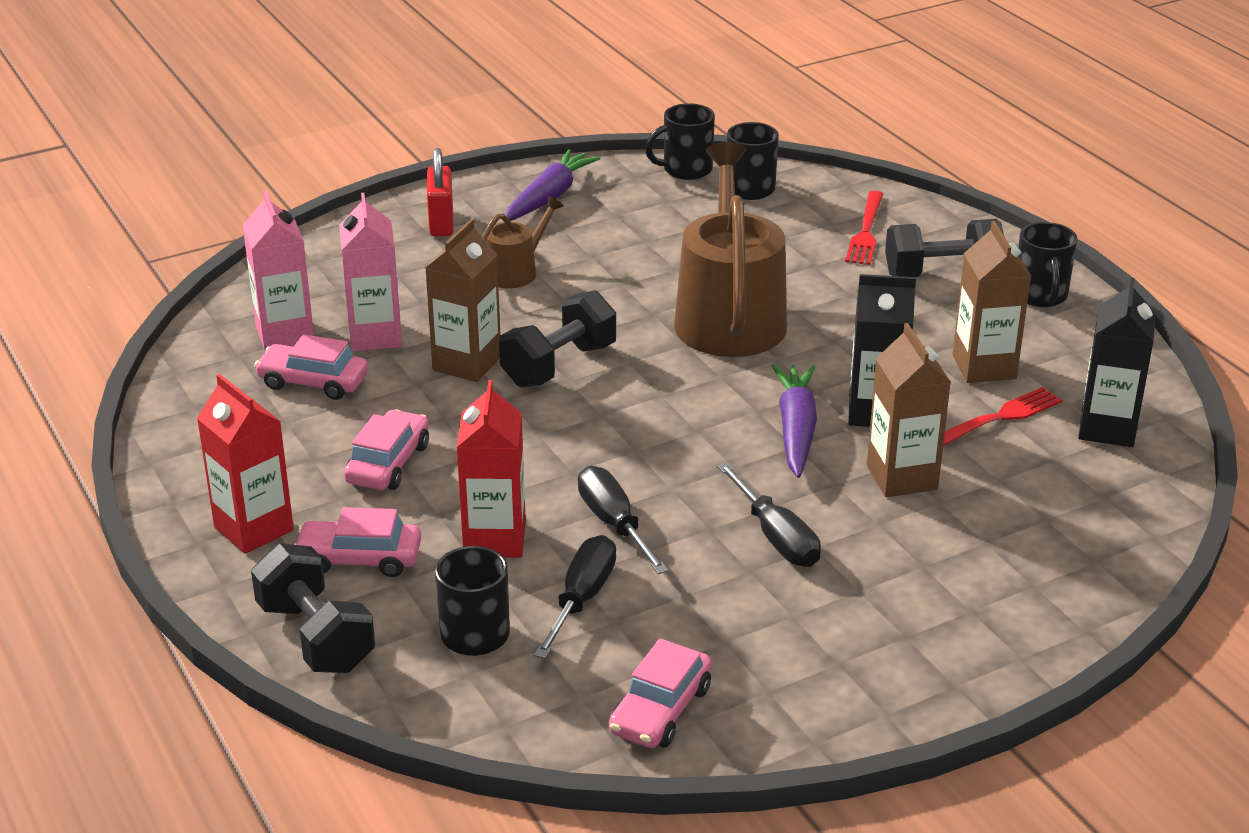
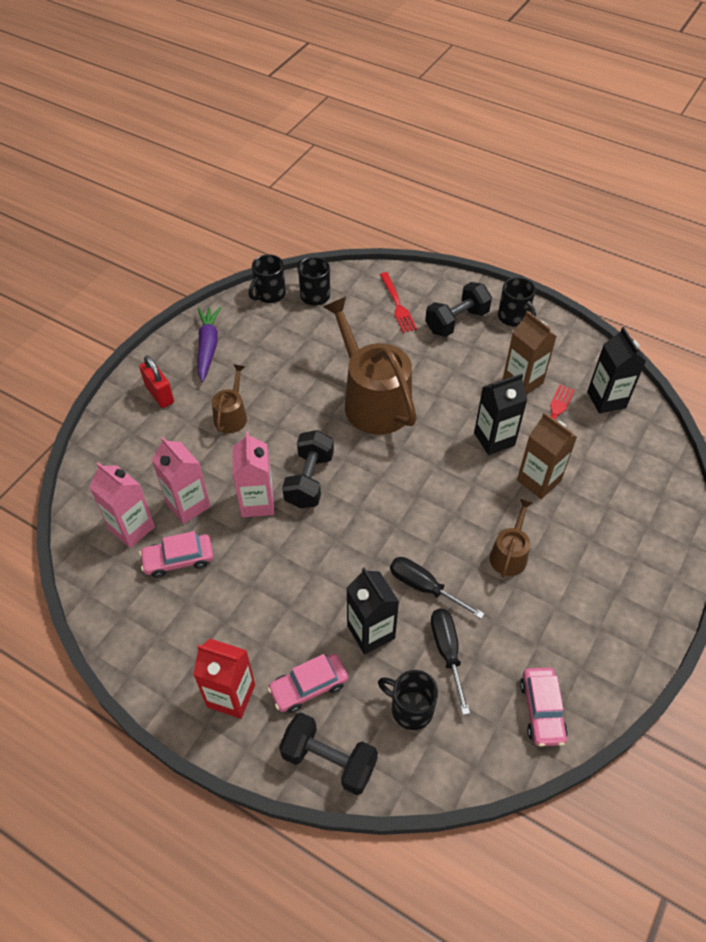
camera: 30 degrees left, 20 degrees up
(388, 463) = (270, 603): pink car -> none
(467, 363) = (257, 502): brown carton -> pink carton
(494, 539) = (371, 632): red carton -> black carton
(775, 536) = (509, 554): black screwdriver -> brown watering can
(796, 429) = (465, 470): purple carrot -> none

